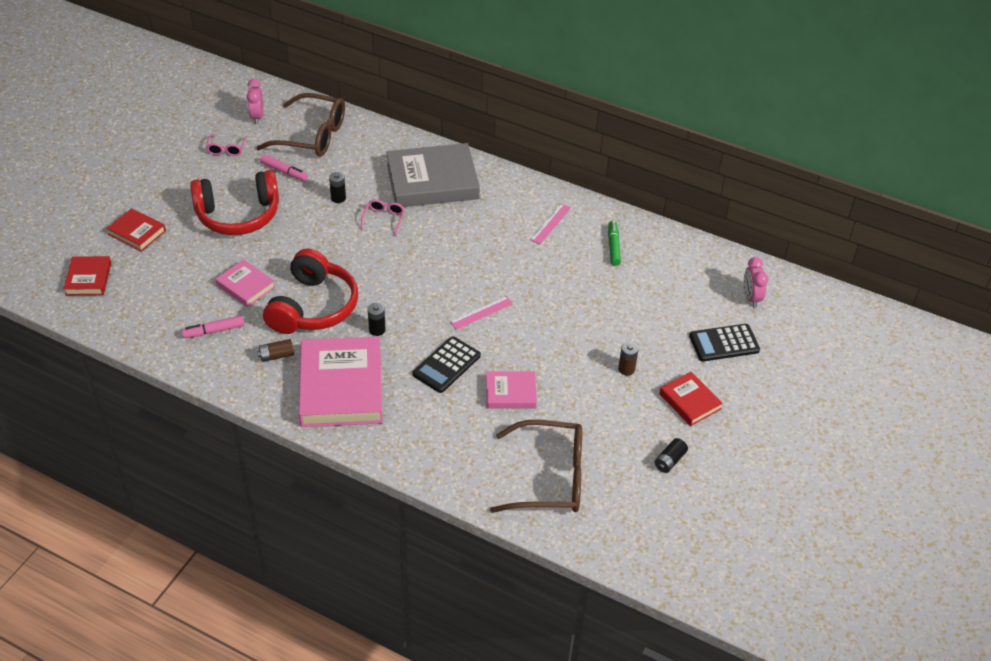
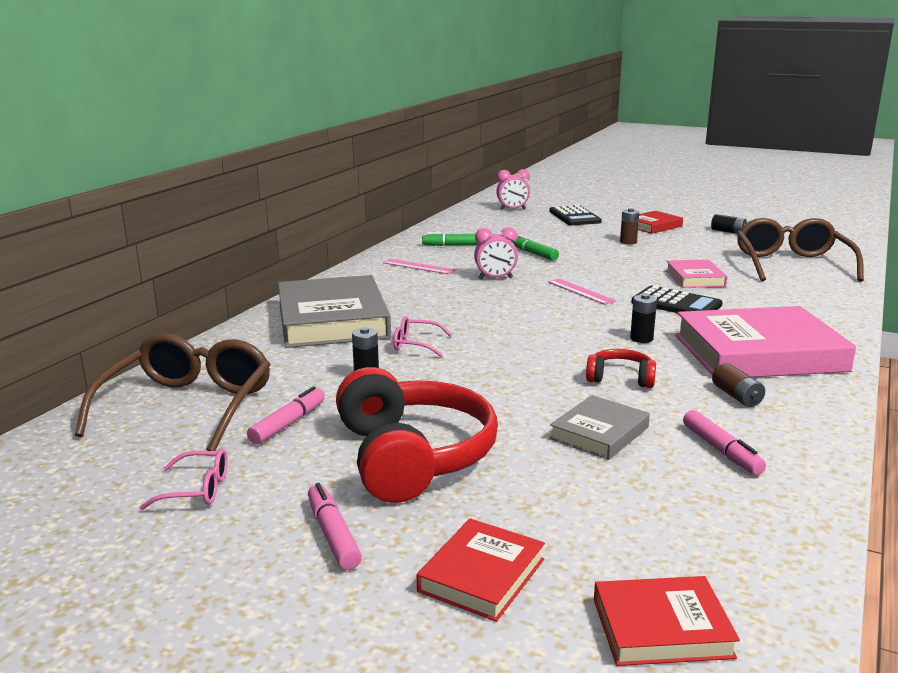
camera: 90 degrees left, 25 degrees down
(179, 191) = (333, 534): none -> pink marker
(245, 286) = (599, 433): pink book -> grey book
(257, 117) = (97, 465): pink clock -> pink clock (495, 278)
(313, 307) = (620, 378): red headphones -> red headphones, size x0.47
(587, 296) = (533, 253): none -> green marker

